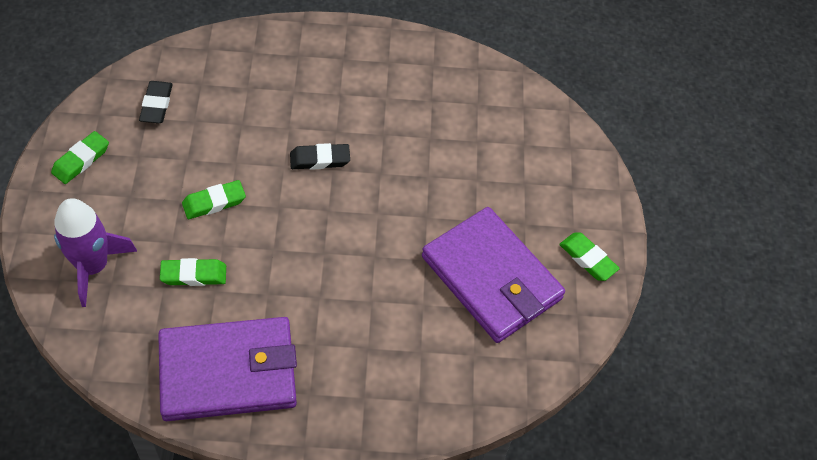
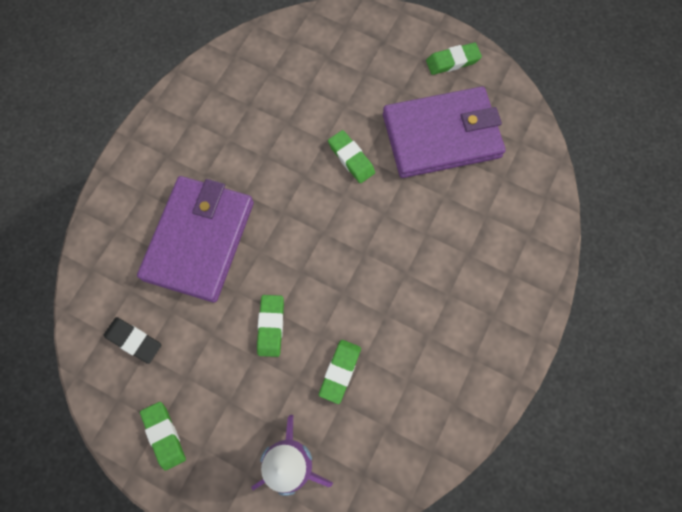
camera: 60 degrees left, 15 degrees up
(228, 372) = (449, 375): purple wallet -> purple wallet (199, 240)
(320, 159) = (267, 219): black eraser -> none
(420, 206) = (351, 158): none -> green eraser

